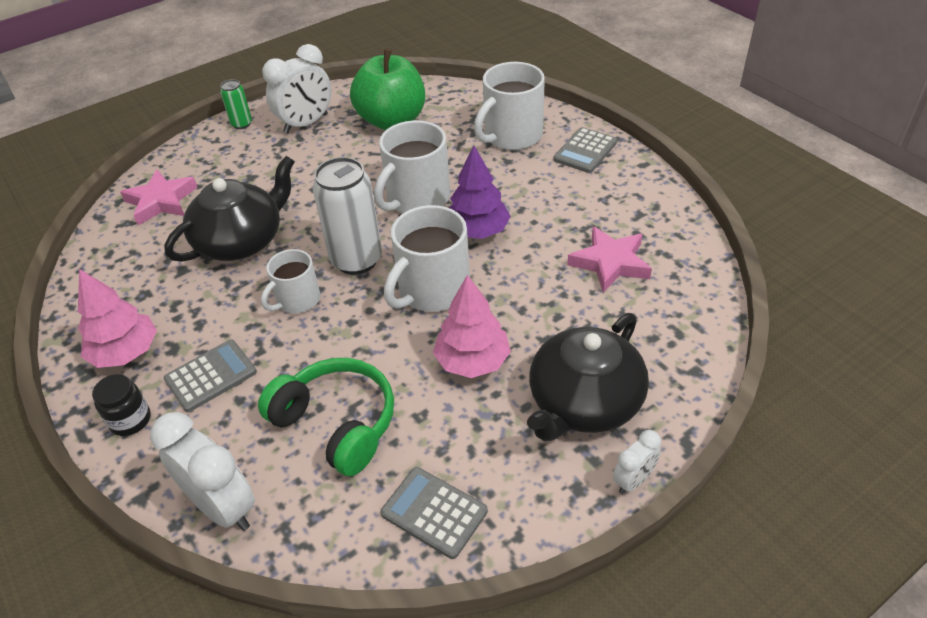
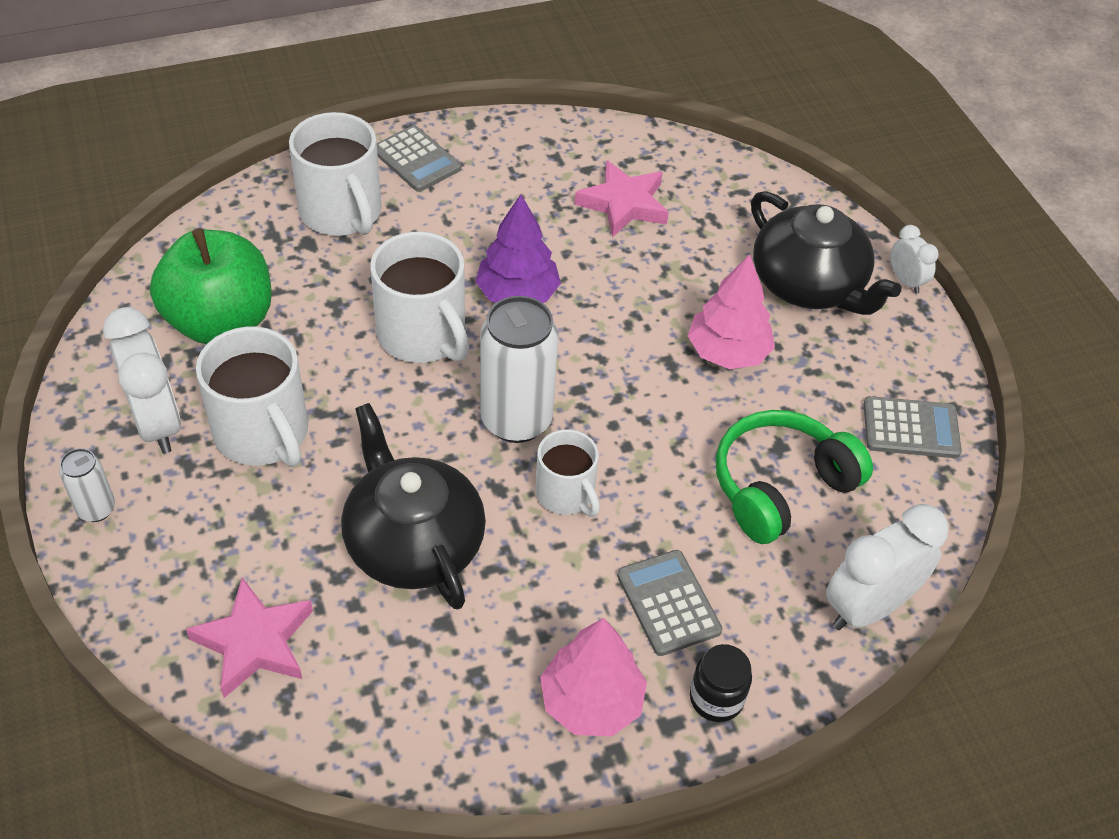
camera: 80 degrees left, 5 degrees up
(241, 124) = (96, 509): green can -> white can
(432, 290) = (604, 359): white mug -> white mug (263, 434)
(434, 512) = (911, 428): grey calculator -> grey calculator turned 135 degrees counterclockwise

